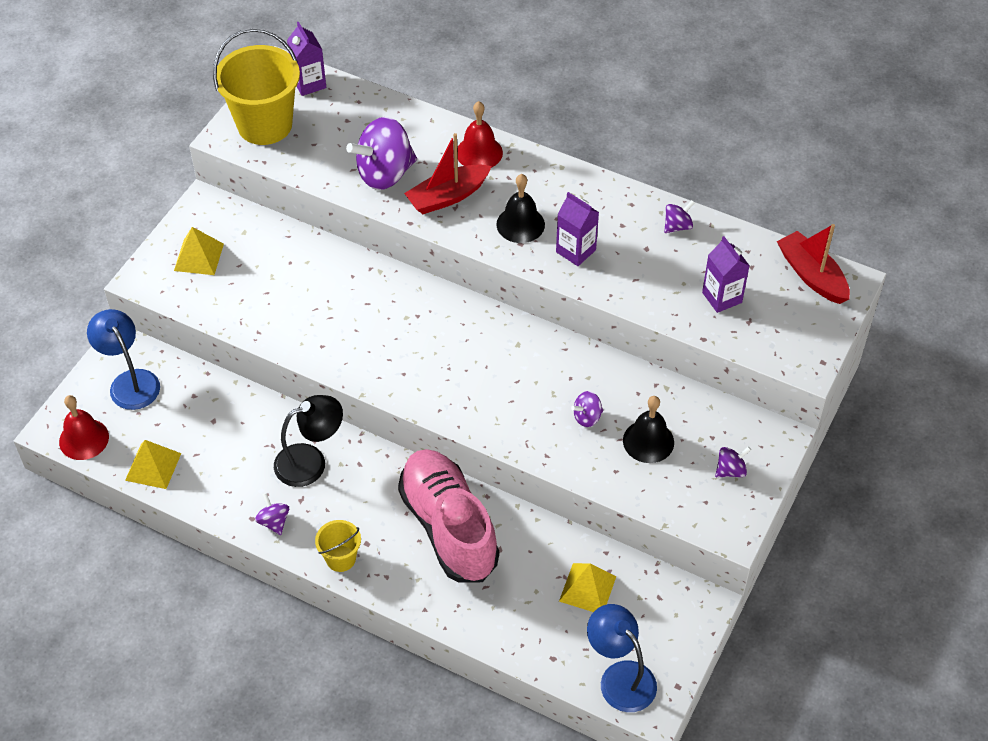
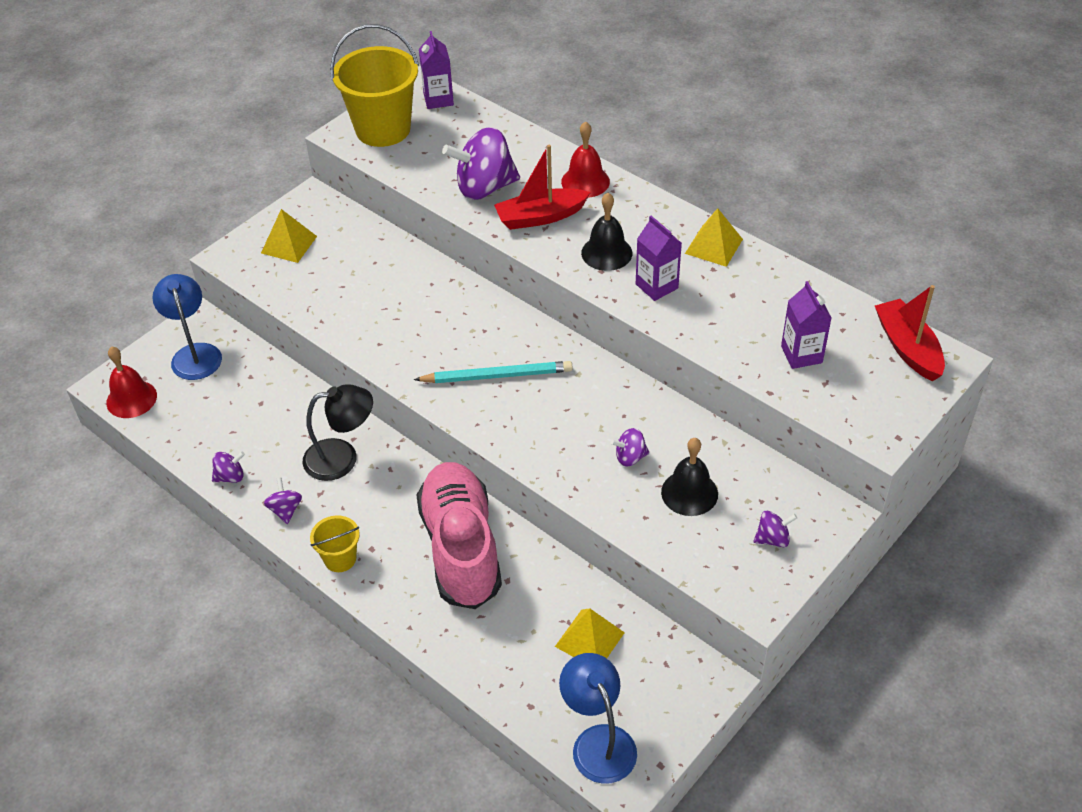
camera: 15 degrees right, 5 degrees down
(153, 466) = (187, 436): yellow pyramid -> yellow pyramid (713, 246)
(443, 359) = (497, 375): none -> turquoise pencil
(677, 226) = (772, 278): purple spinning top -> purple spinning top (230, 477)

